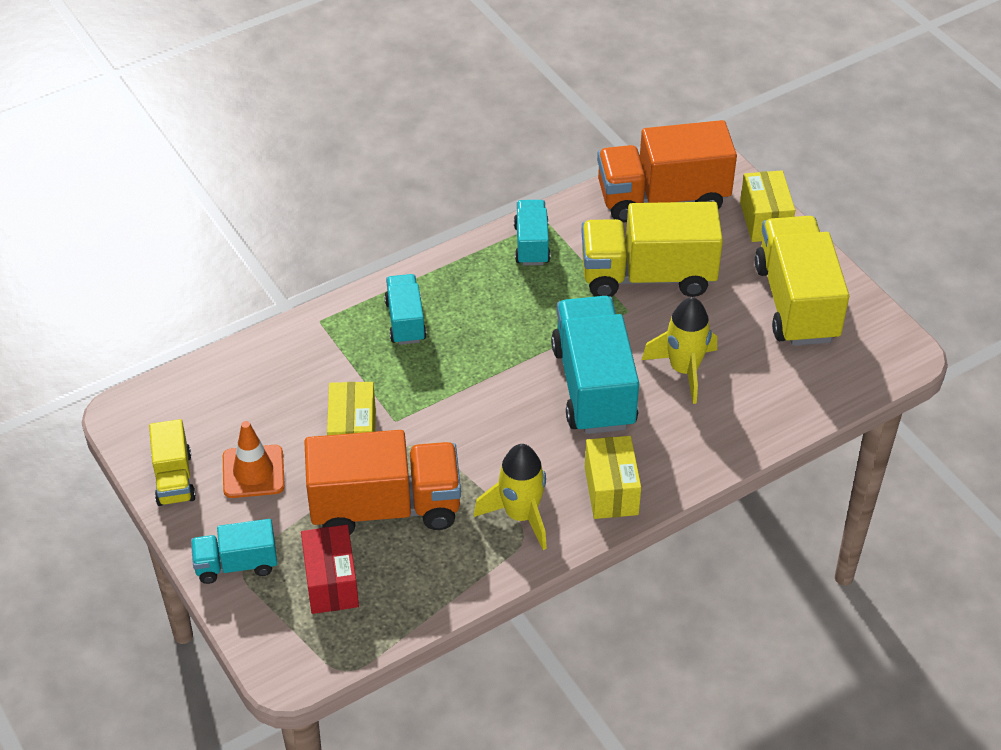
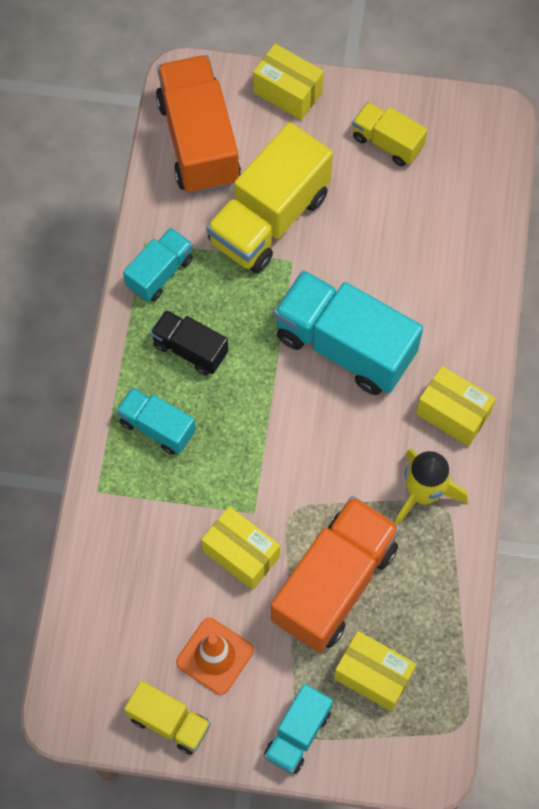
camera: 50 degrees left, 20 degrees up
(331, 582) = (373, 676): red box -> yellow box
(488, 300) = (190, 349): none -> black truck
(531, 244) = (160, 272): turquoise truck -> turquoise truck turned 90 degrees clockwise
(662, 198) = (198, 141): orange truck -> orange truck turned 135 degrees clockwise
(684, 370) = (384, 271): yellow rocket -> none
(796, 302) = (387, 142): yellow truck -> yellow truck, size x0.54

